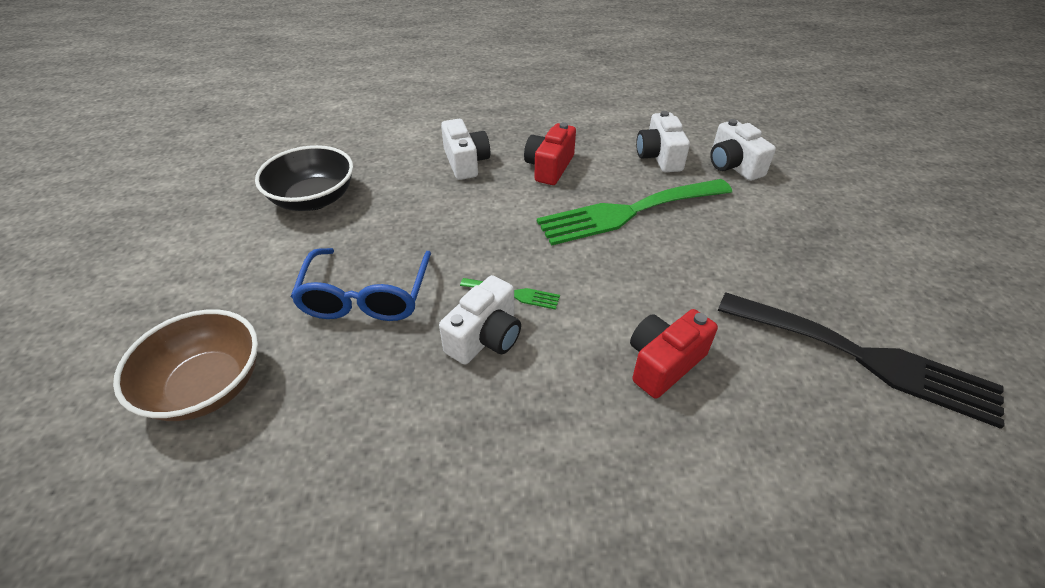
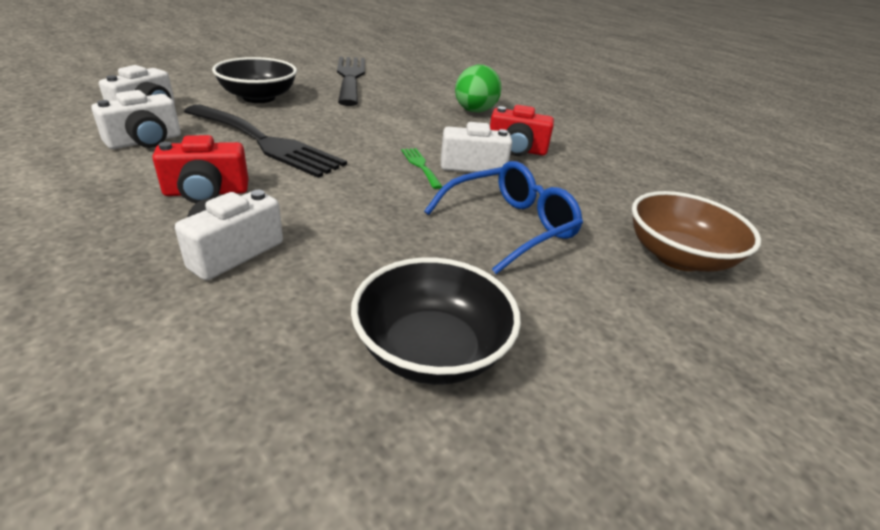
camera: 130 degrees left, 10 degrees down
(628, 212) = (265, 142): green fork -> black fork
(657, 455) = (474, 111): none -> green egg
(663, 363) = (416, 115): red camera -> red camera (516, 149)
(767, 238) = (259, 97): none -> black bowl

